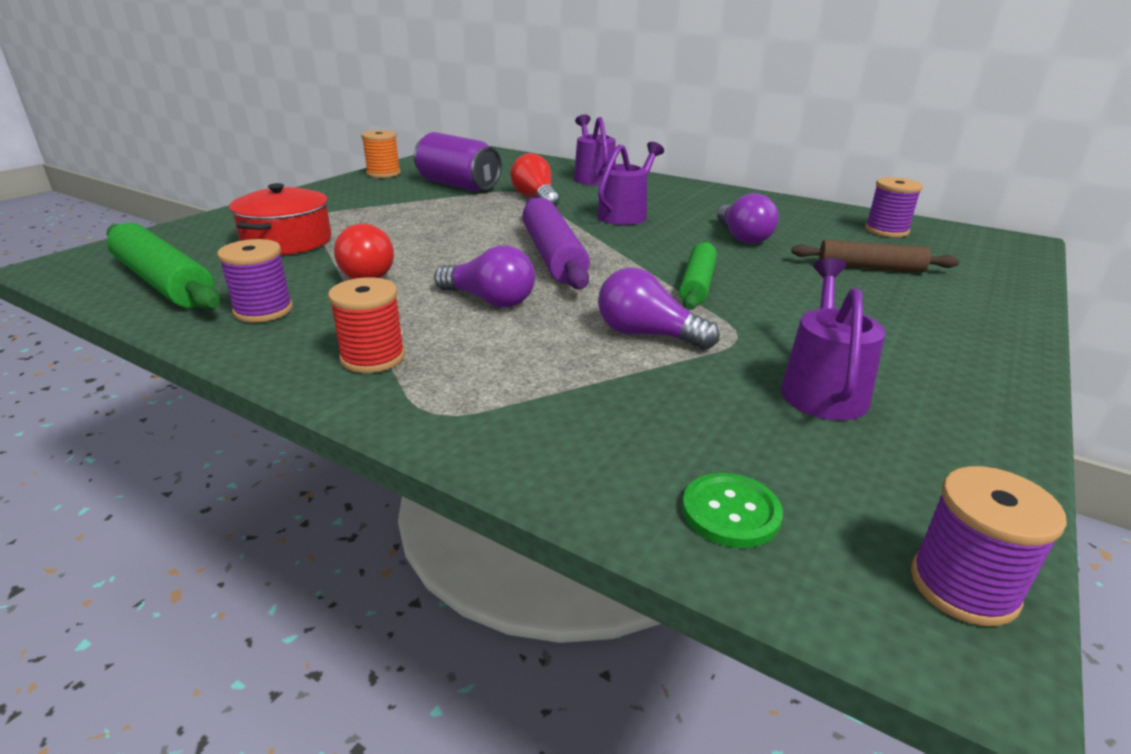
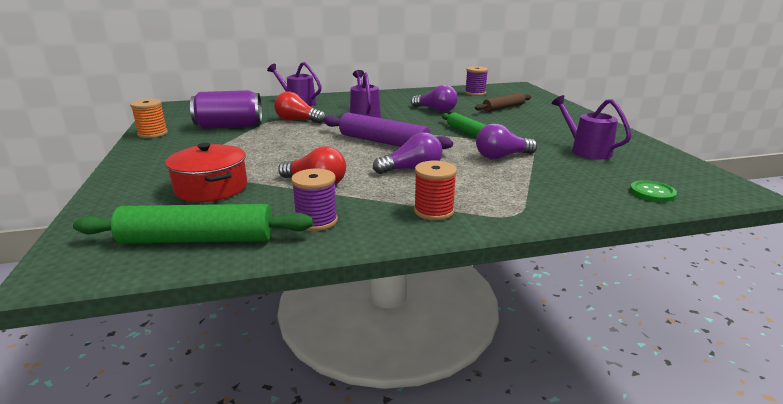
camera: 45 degrees left, 5 degrees down
(963, 587) = (718, 181): purple spool -> none

